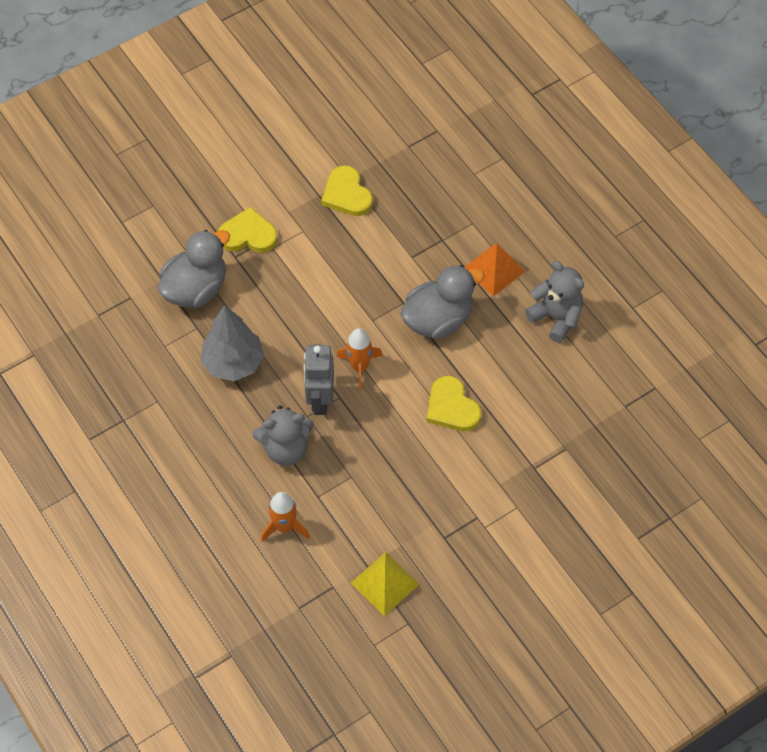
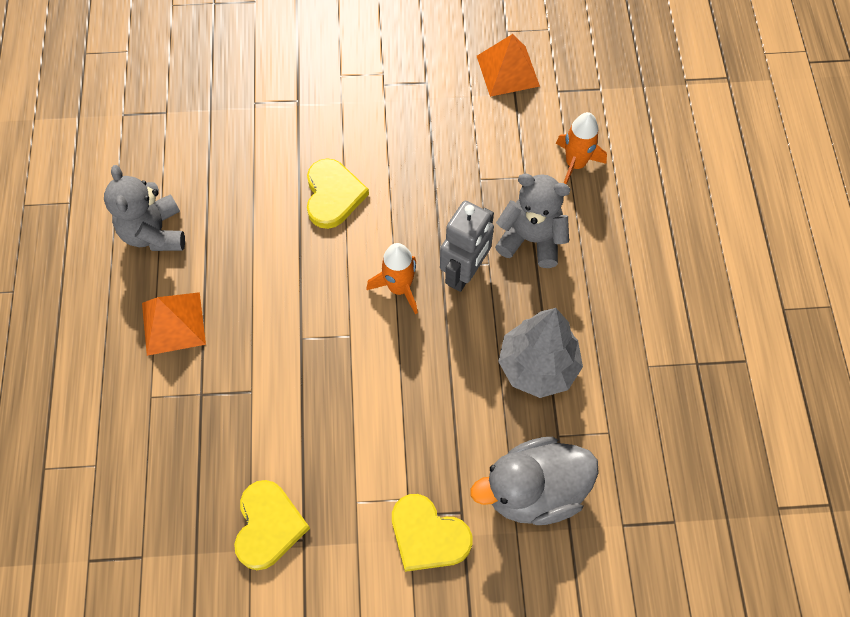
camera: 150 degrees left, 5 degrees up
(385, 583) = (507, 71): yellow pyramid -> orange pyramid
(438, 320) = (278, 296): grey duck -> none

